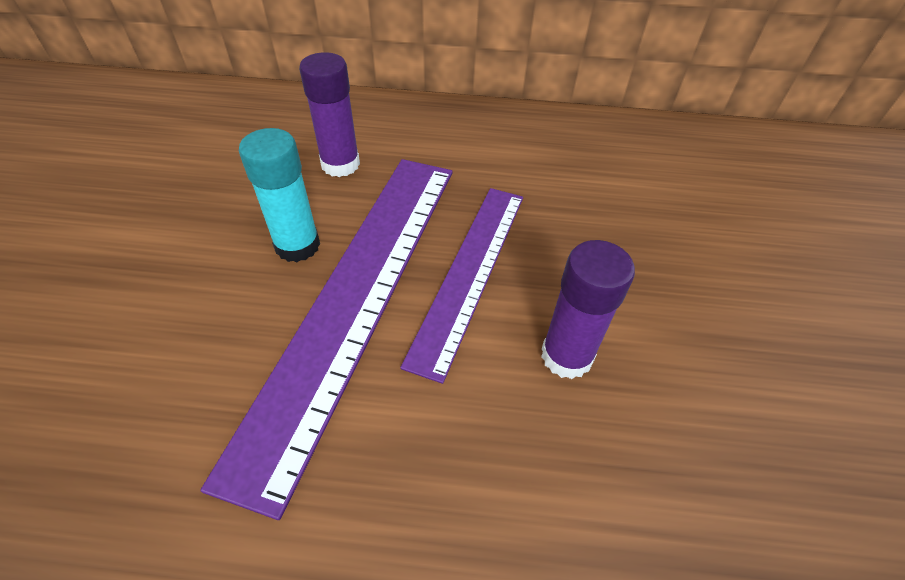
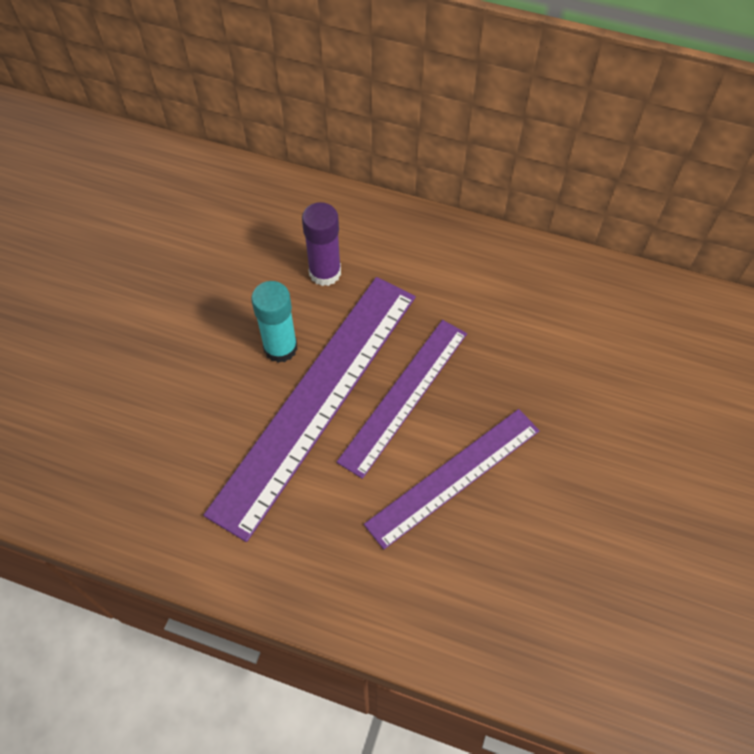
camera: 15 degrees right, 10 degrees up
(566, 356) = (453, 476): purple glue stick -> purple ruler

